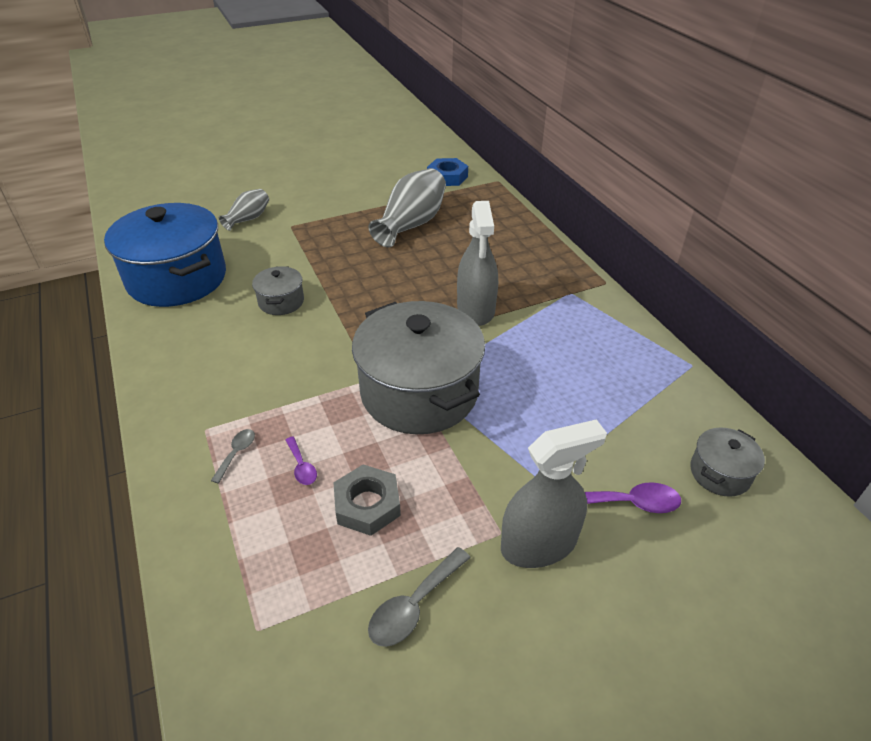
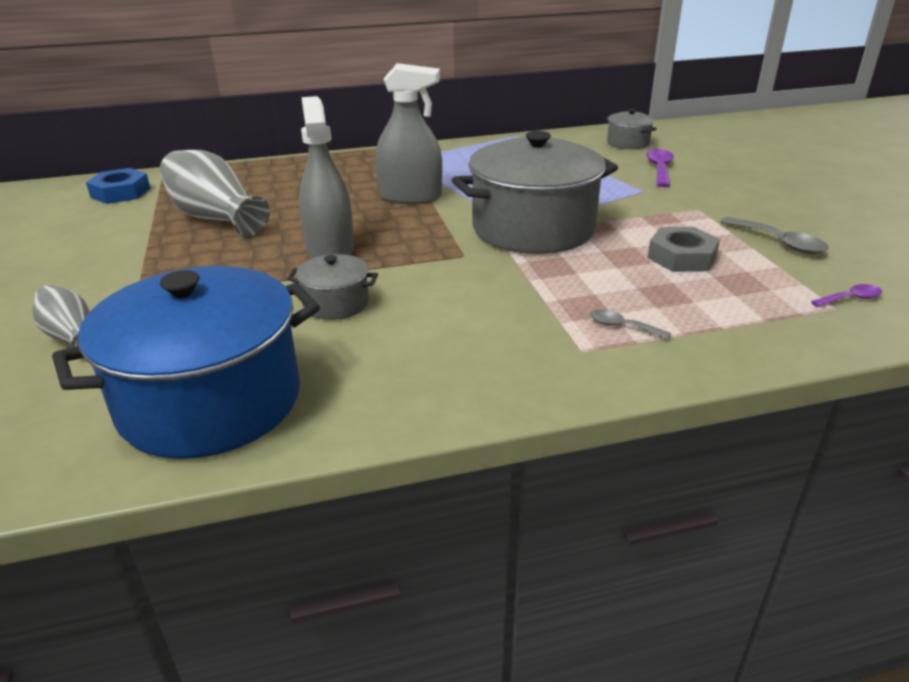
camera: 80 degrees left, 10 degrees down
(301, 466) = (638, 288): purple spoon -> purple spoon (851, 299)
(538, 544) = (705, 198): grey spray bottle -> grey spray bottle (330, 250)

